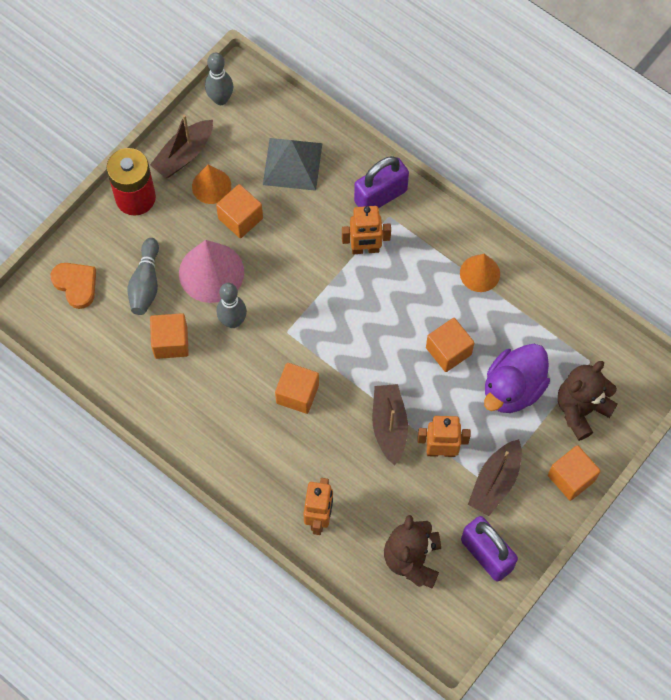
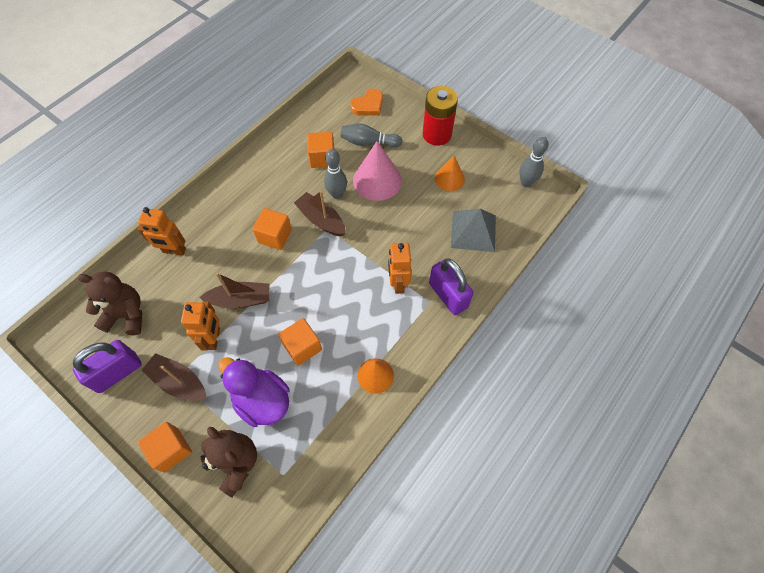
camera: 90 degrees right, 5 degrees down
(184, 155) = (474, 161): brown boat -> brown boat (321, 220)
(240, 218) = (422, 197): orange cube -> none

